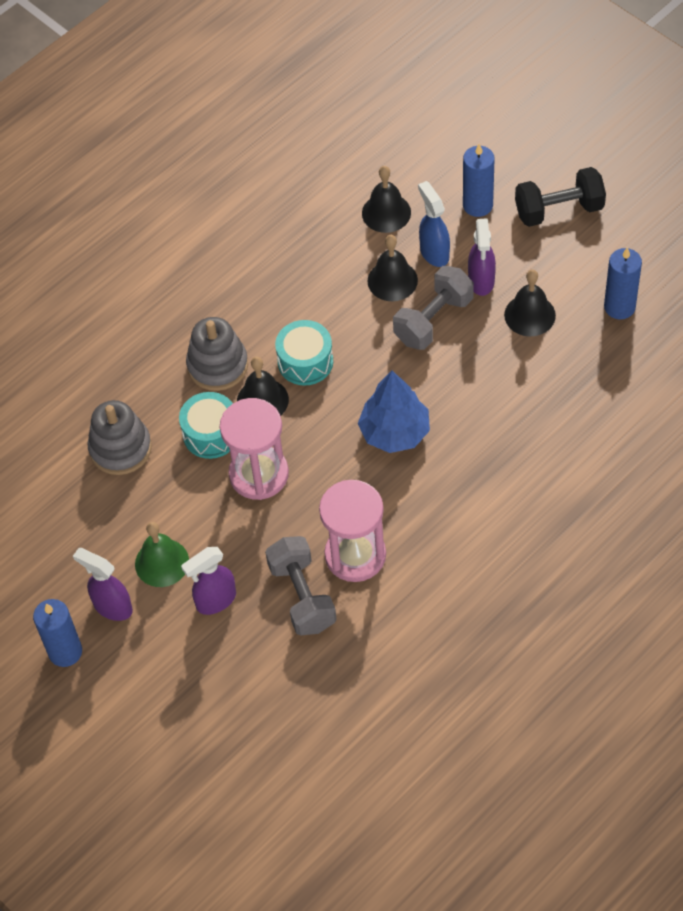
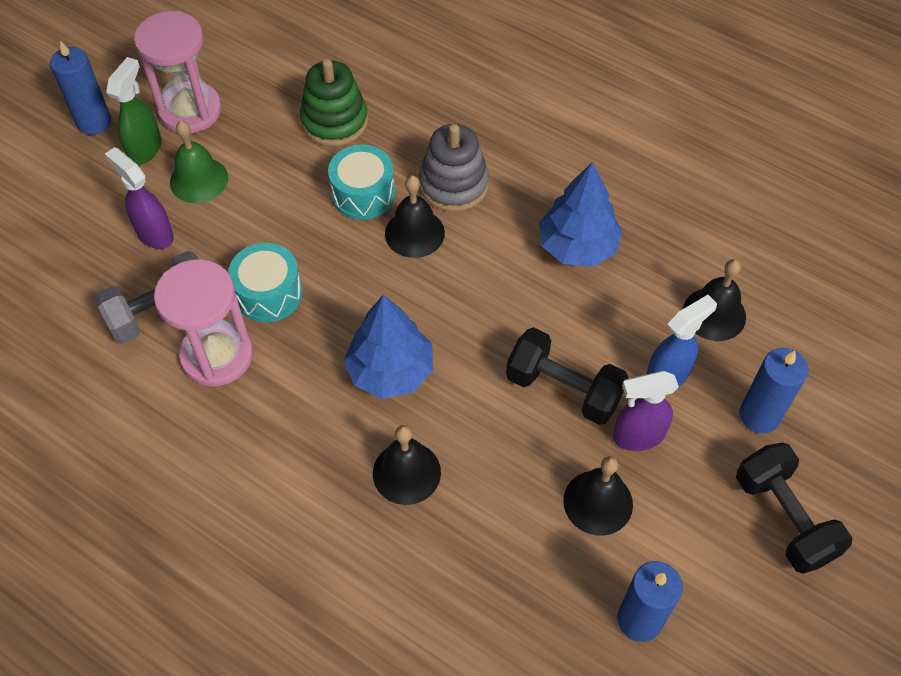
camera: 75 degrees right, 0 degrees up
(112, 606) = (145, 149): purple spray bottle -> green spray bottle
(120, 448) = (334, 121): grey stacking toy -> green stacking toy
(259, 474) = (316, 246): pink hourglass -> pink hourglass (190, 110)
(303, 288) = (577, 246): none -> blue tree
(305, 362) = (474, 265): turquoise drum -> turquoise drum (268, 293)
(392, 280) = (612, 336): black bell -> black bell (406, 472)
(433, 320) = (563, 389): grey dumbbell -> black dumbbell

